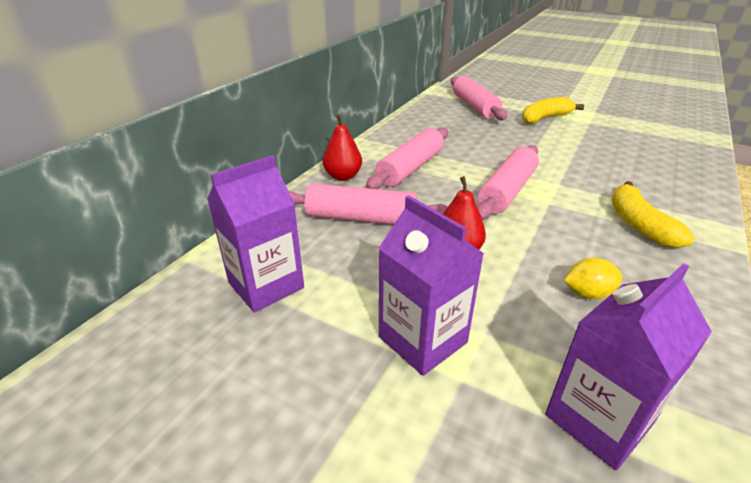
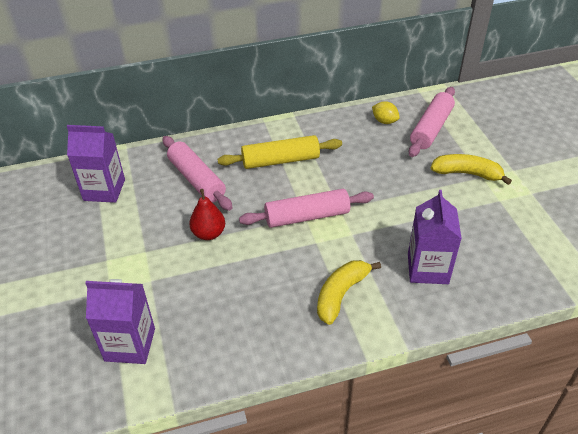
camera: 45 degrees right, 10 degrees up
(343, 176) = (232, 142): red pear -> none
(410, 168) = (280, 160): pink rolling pin -> yellow rolling pin
(422, 339) = (122, 263): purple carton -> purple carton (427, 268)
(587, 293) = (227, 302): yellow lemon -> yellow lemon (384, 121)

